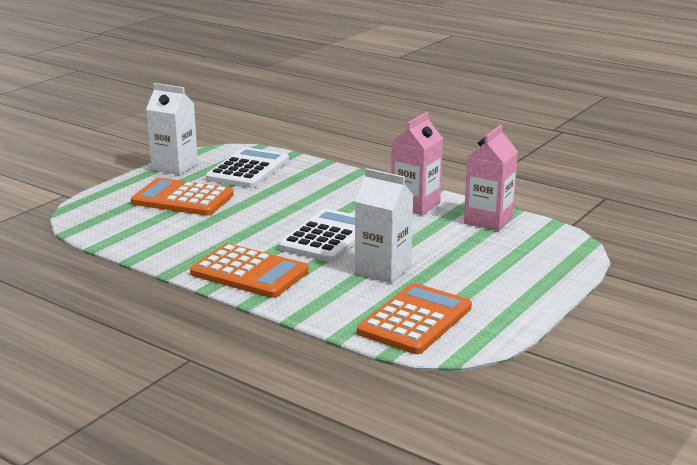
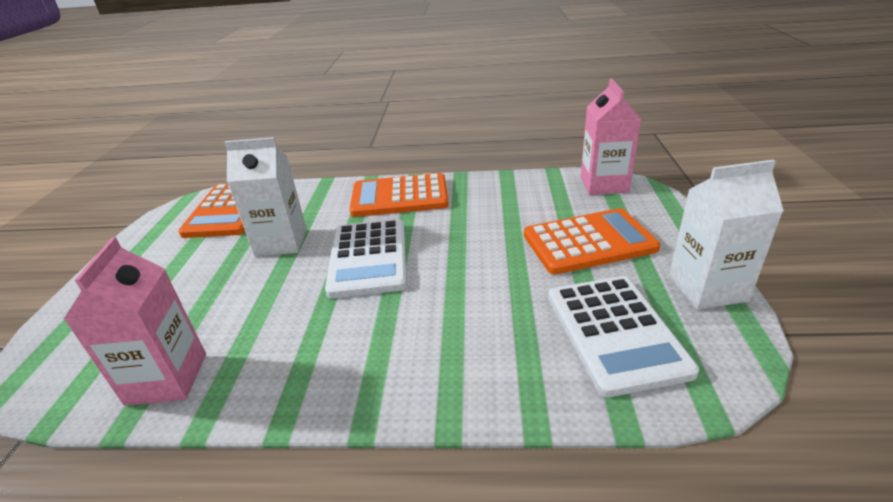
camera: 150 degrees right, 10 degrees up
(415, 205) = (294, 365): pink carton -> pink carton (604, 184)

